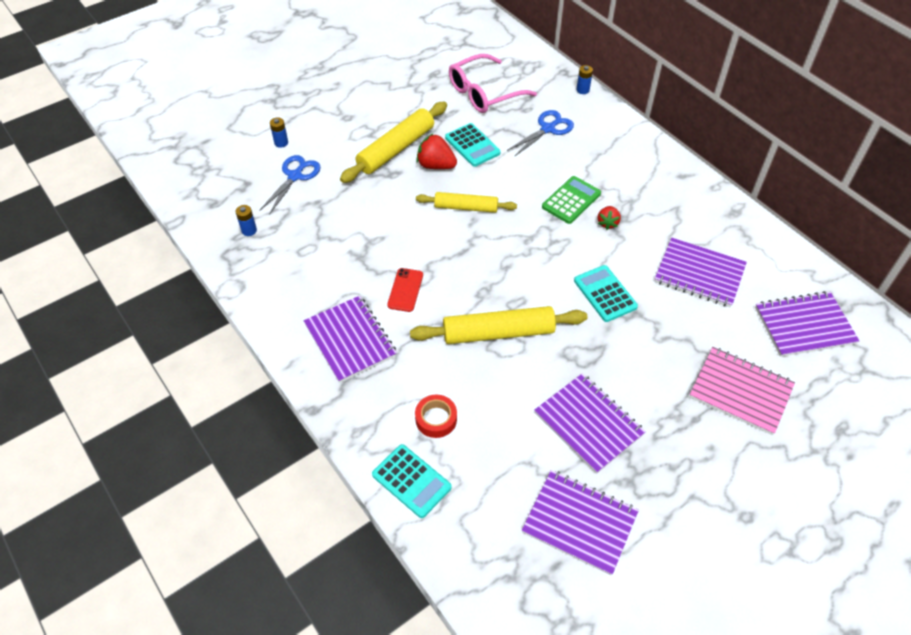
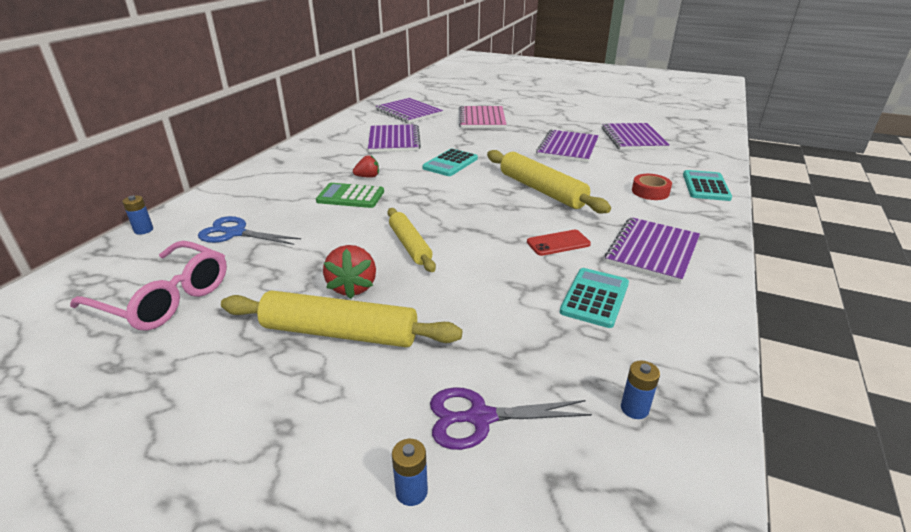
camera: 120 degrees left, 20 degrees down
(295, 176) = (480, 417): blue scissors -> purple scissors
(472, 145) = (295, 273): turquoise calculator -> turquoise calculator (594, 298)

